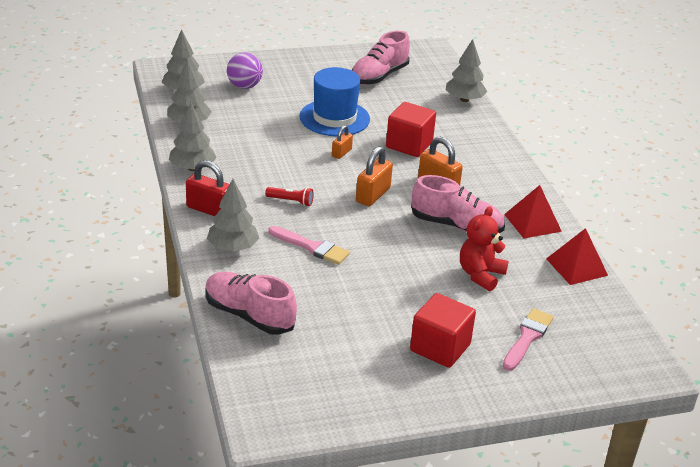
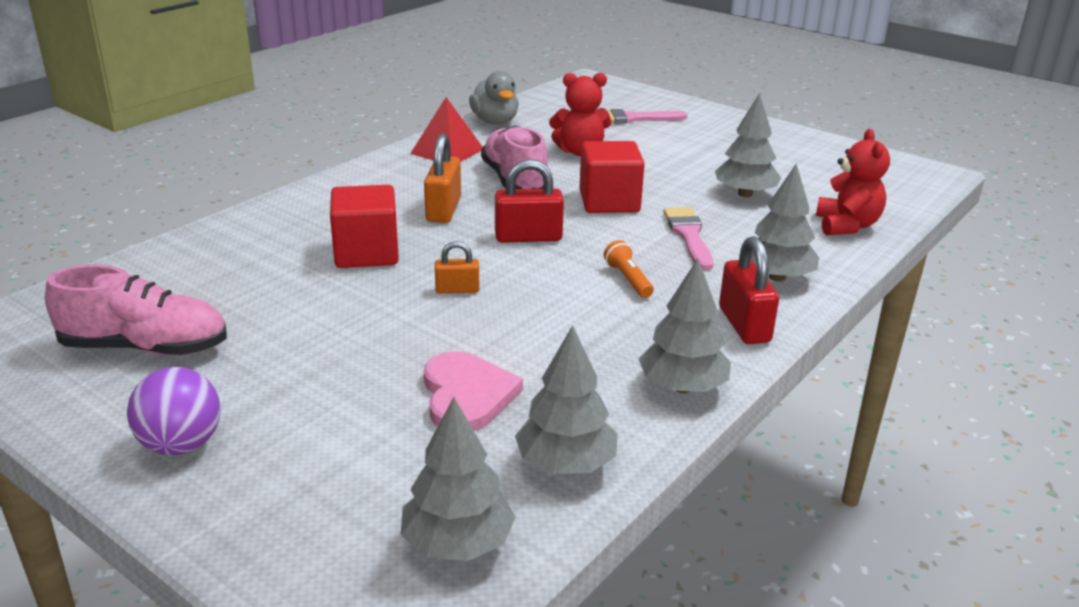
camera: 125 degrees left, 5 degrees down
(244, 86) = (345, 473): purple ball -> purple ball (181, 445)
(249, 315) = (846, 226): pink shoe -> red teddy bear
(256, 122) = (467, 395): none -> pink heart
(291, 201) = (628, 280): red flashlight -> orange flashlight
(334, 118) = (358, 332): blue hat -> none
(373, 195) = (528, 237): orange padlock -> red padlock
(440, 347) = (710, 142): red cube -> red cube (609, 202)
(464, 99) = (167, 255): grey tree -> grey tree (745, 194)
(576, 267) = (495, 122): red pyramid -> grey duck

